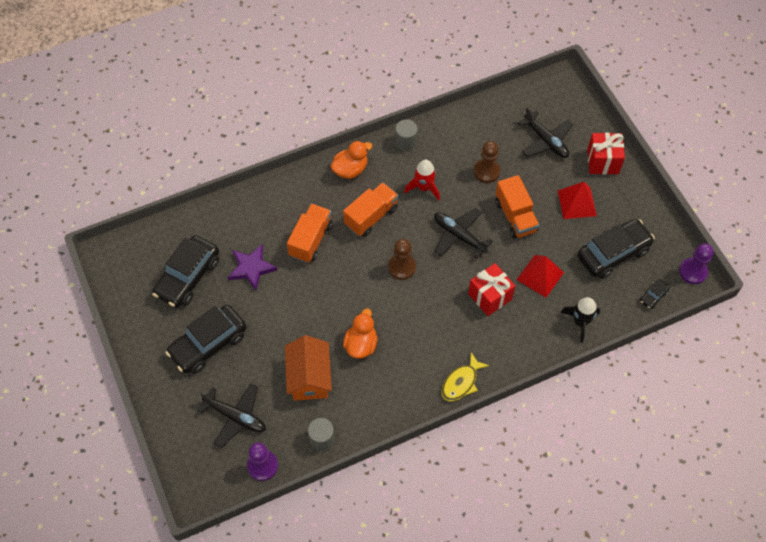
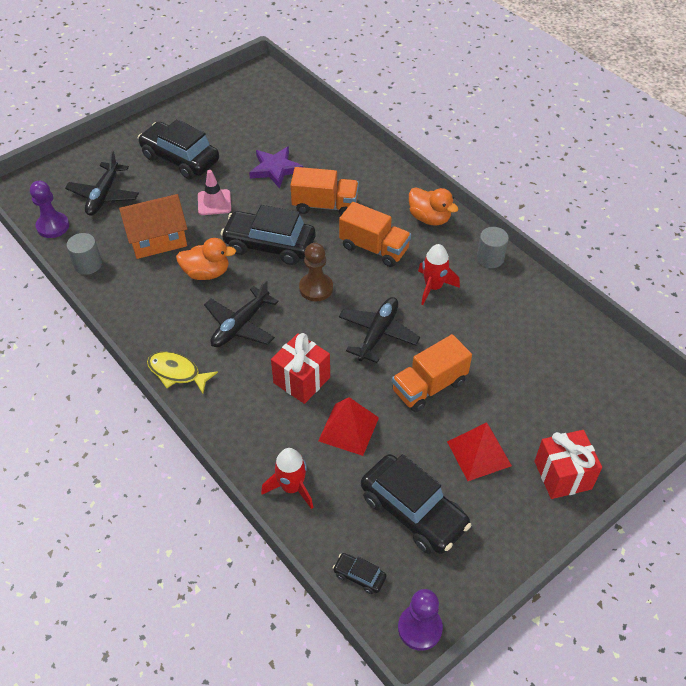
camera: 75 degrees right, 10 degrees down
(188, 277) = (251, 128): black car -> black car (269, 245)
(277, 325) = (214, 202): none -> pink traffic cone
(486, 171) = (484, 344): brown pawn -> none
(546, 141) = (564, 400): black plane -> black plane (240, 325)
(580, 322) = (291, 487): black rocket -> red rocket

